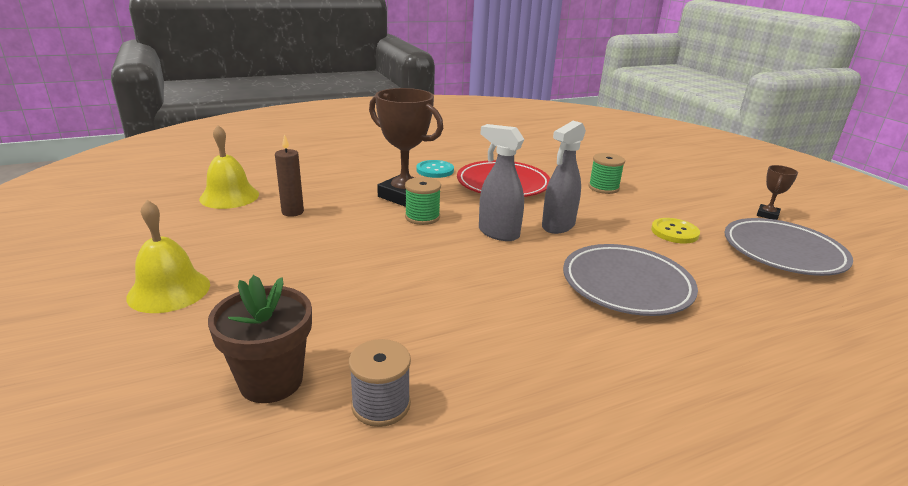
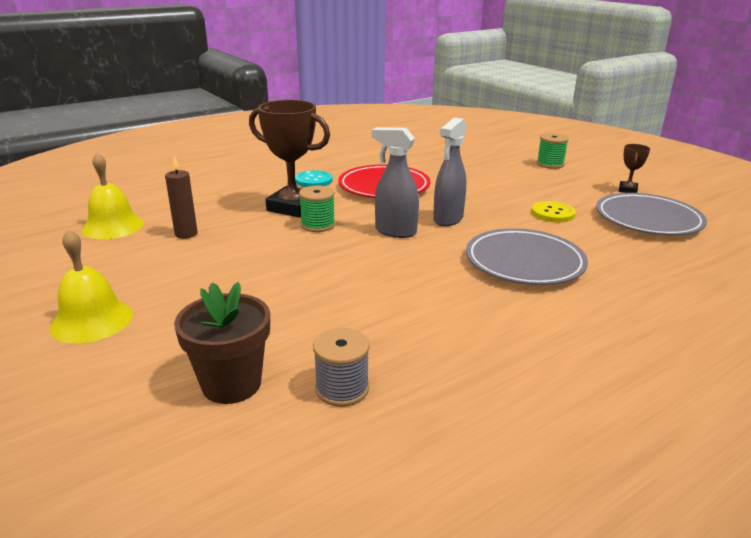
camera: 10 degrees left, 0 degrees up
(603, 188) = (478, 181): green spool -> green spool (550, 164)

